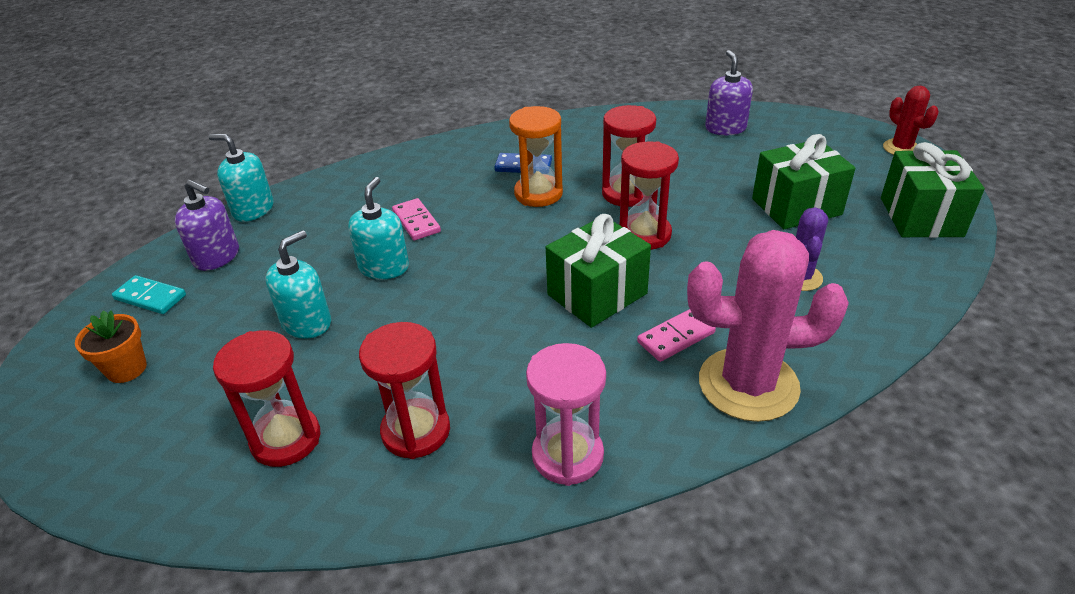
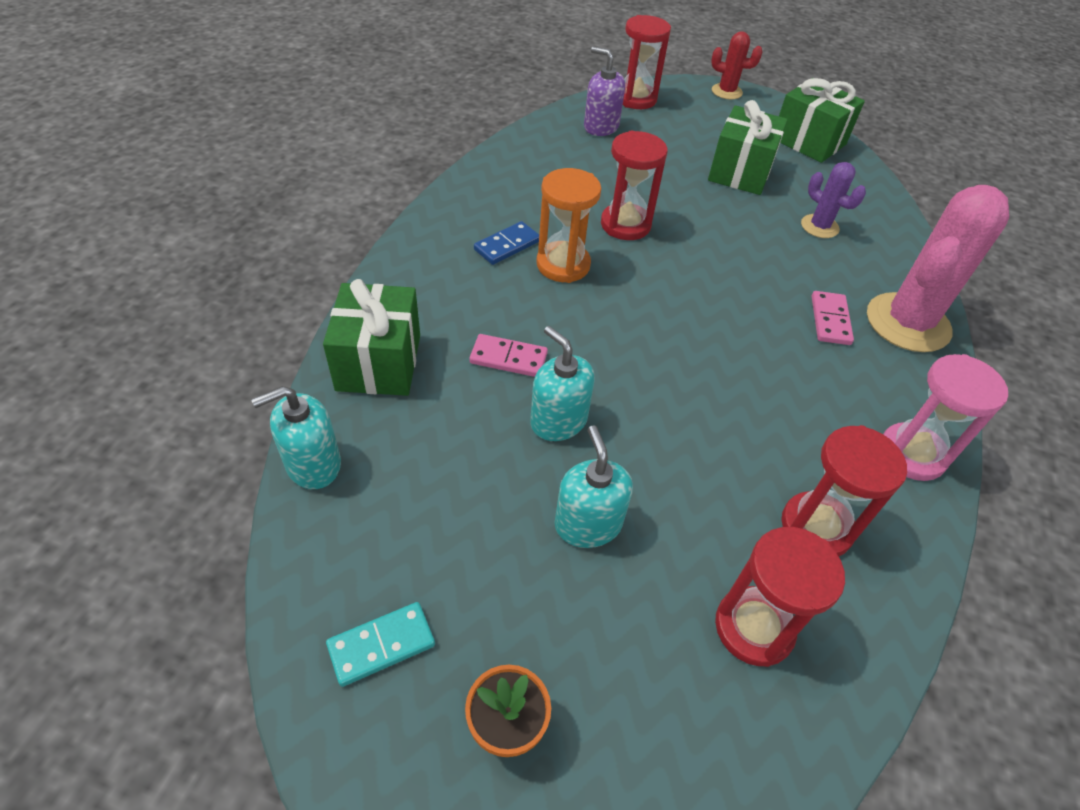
camera: 55 degrees left, 10 degrees up
(217, 257) = (373, 542): purple soap dispenser -> none
(597, 294) = (740, 323): green gift -> green gift (379, 362)
(644, 234) = (692, 253): red hourglass -> red hourglass (636, 99)

